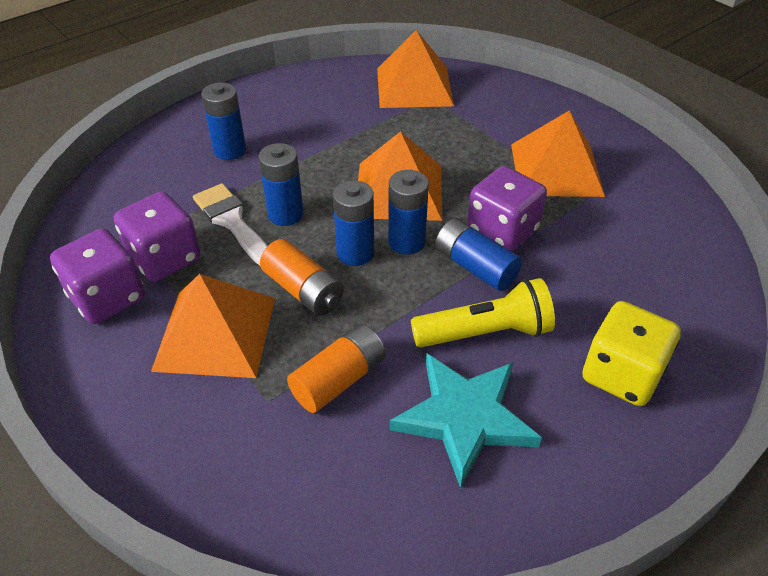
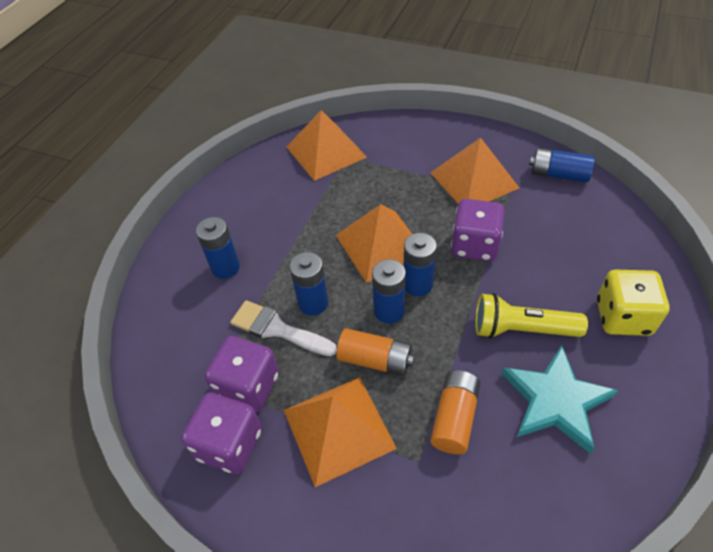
camera: 25 degrees left, 5 degrees up
(475, 266) = (477, 282): blue battery -> blue battery (558, 174)
(485, 332) = (521, 329): yellow flashlight -> yellow flashlight turned 135 degrees counterclockwise

